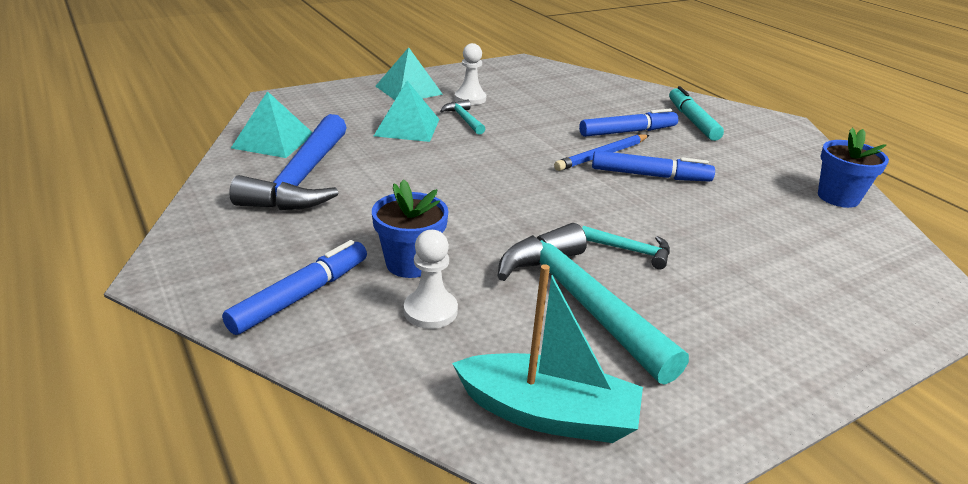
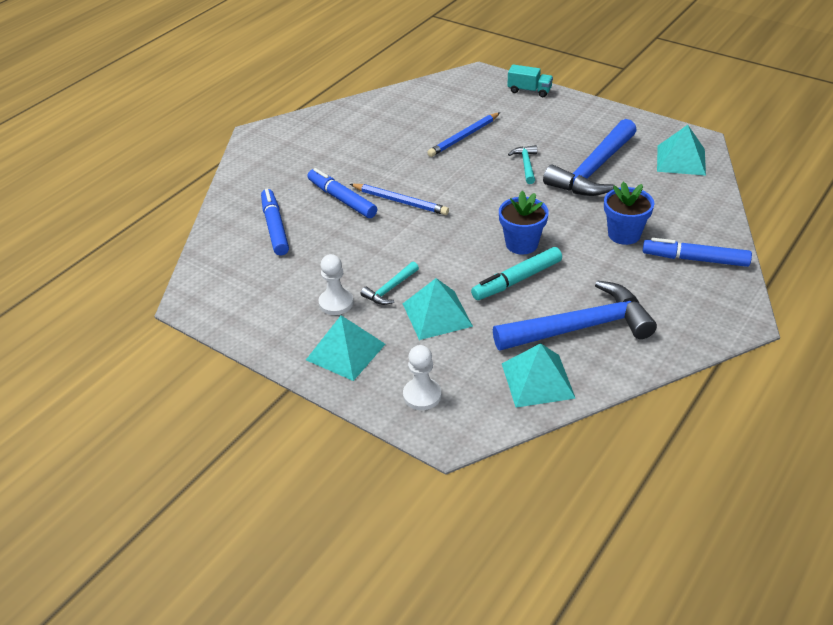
camera: 110 degrees left, 10 degrees up
(430, 311) = (655, 212): white pawn -> white pawn (422, 395)
(548, 414) = (681, 160): turquoise boat -> turquoise pyramid
(580, 302) = (593, 170): turquoise hammer -> blue hammer
(650, 175) = (416, 175): blue marker -> blue marker (275, 227)
(692, 121) = (290, 174): turquoise marker -> turquoise marker (517, 280)
(731, 229) = (464, 137): none -> blue pencil
(838, 197) = (382, 106): blue flower pot -> blue flower pot (521, 244)
(879, 336) = (529, 91): none -> turquoise truck

